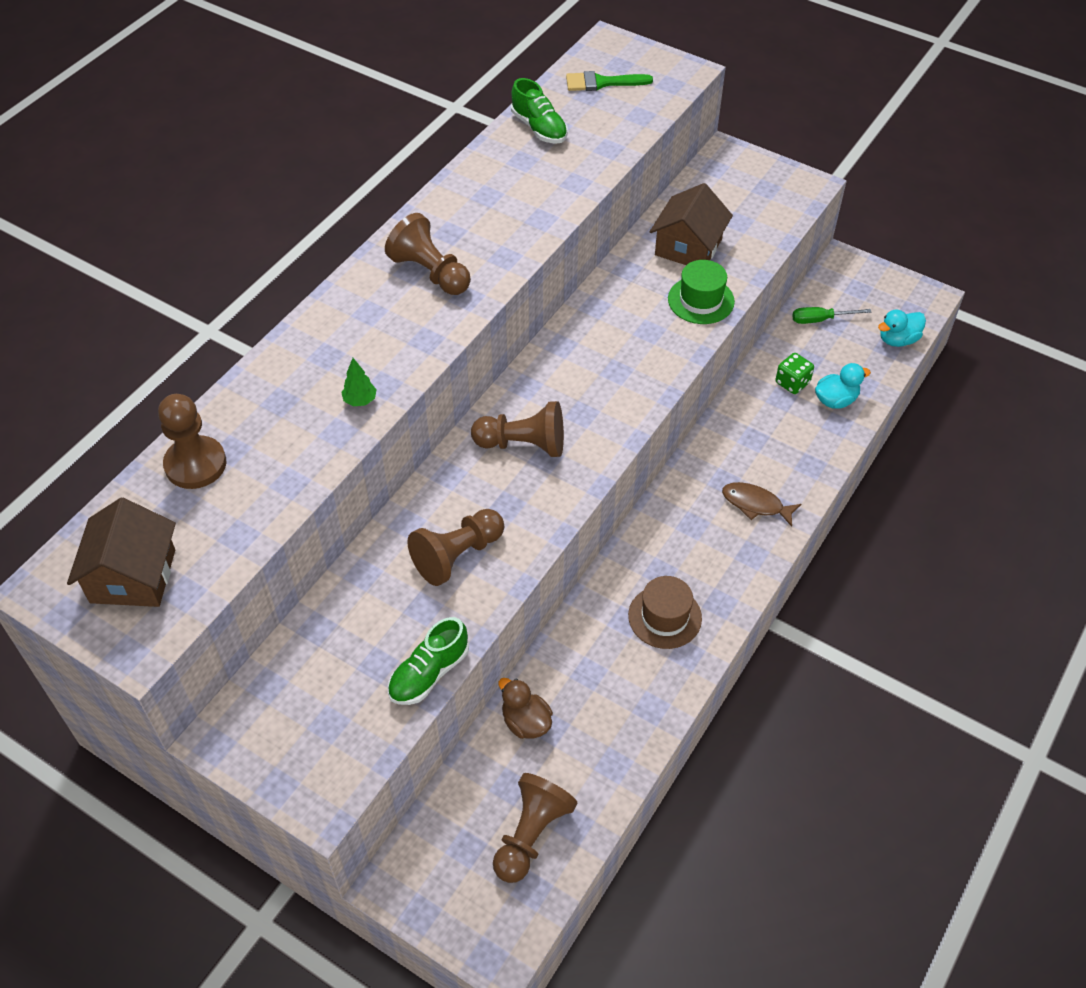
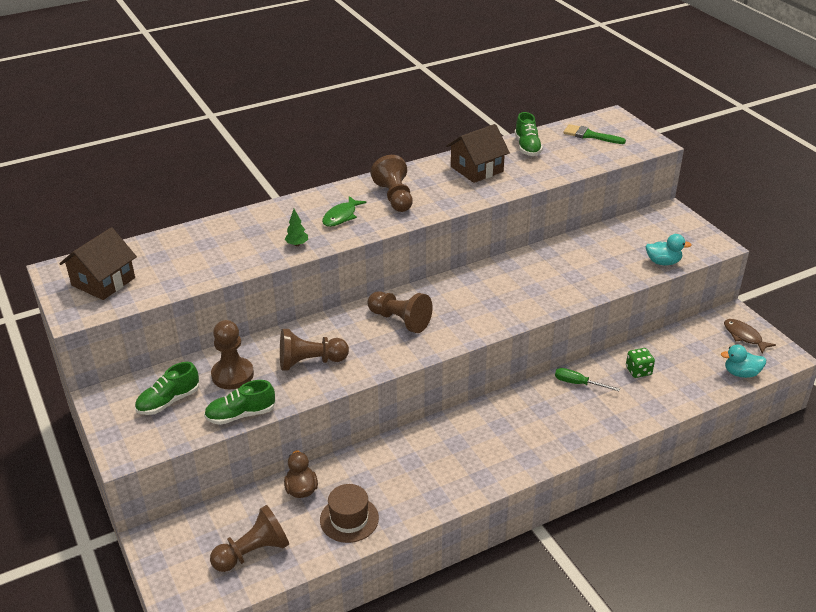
camera: 30 degrees right, 15 degrees down
(195, 464) = (182, 243): brown pawn -> brown pawn (232, 375)
(318, 699) = (168, 401): none -> green shoe
(384, 331) = (341, 216): none -> green fish
(665, 617) = (438, 470): brown hat -> brown hat (349, 519)
(688, 247) = (599, 253): brown house -> brown house (477, 169)
(701, 300) = (583, 284): green hat -> none
(755, 504) = (554, 431): brown fish -> brown fish (744, 336)
(820, 320) = (689, 342): green screwdriver -> green screwdriver (578, 383)
(835, 400) = (663, 392): turquoise duck -> turquoise duck (663, 262)

